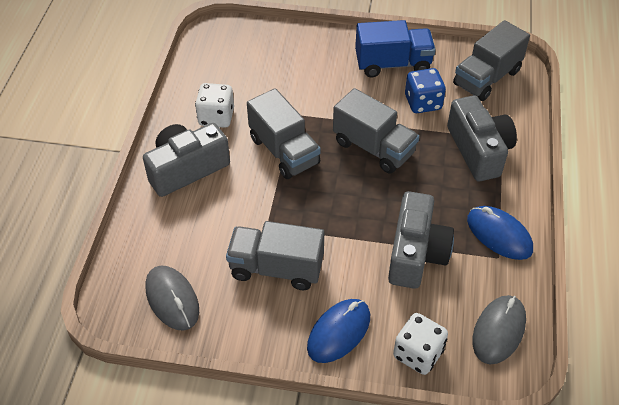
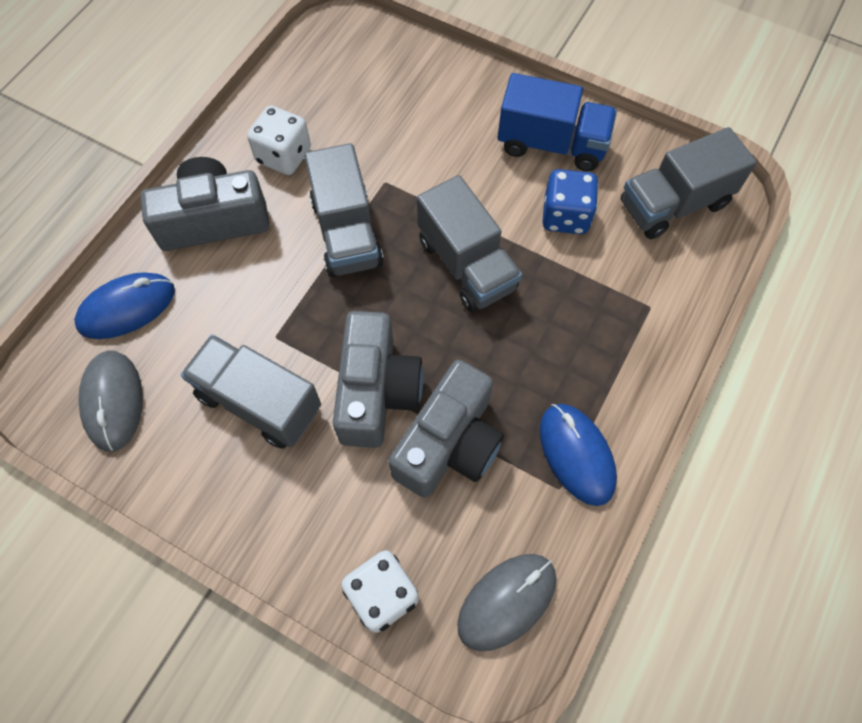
camera: 20 degrees right, 15 degrees up
(339, 332) = (295, 524): blue mouse -> blue mouse (127, 308)
(479, 150) = (609, 314): grey camera -> grey camera (376, 391)

